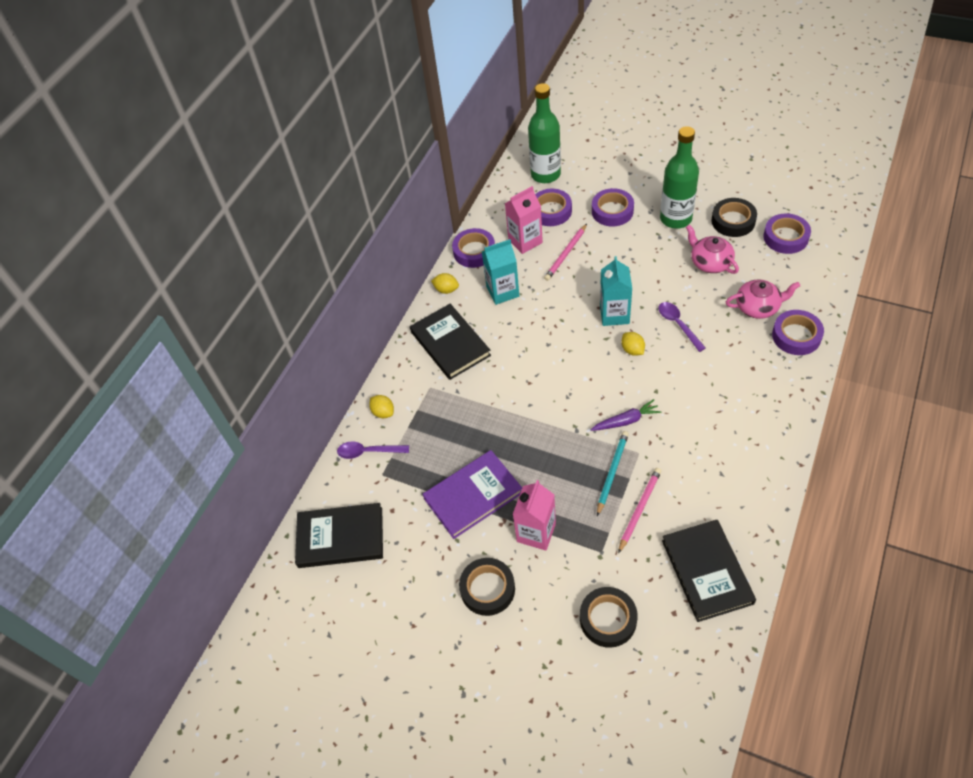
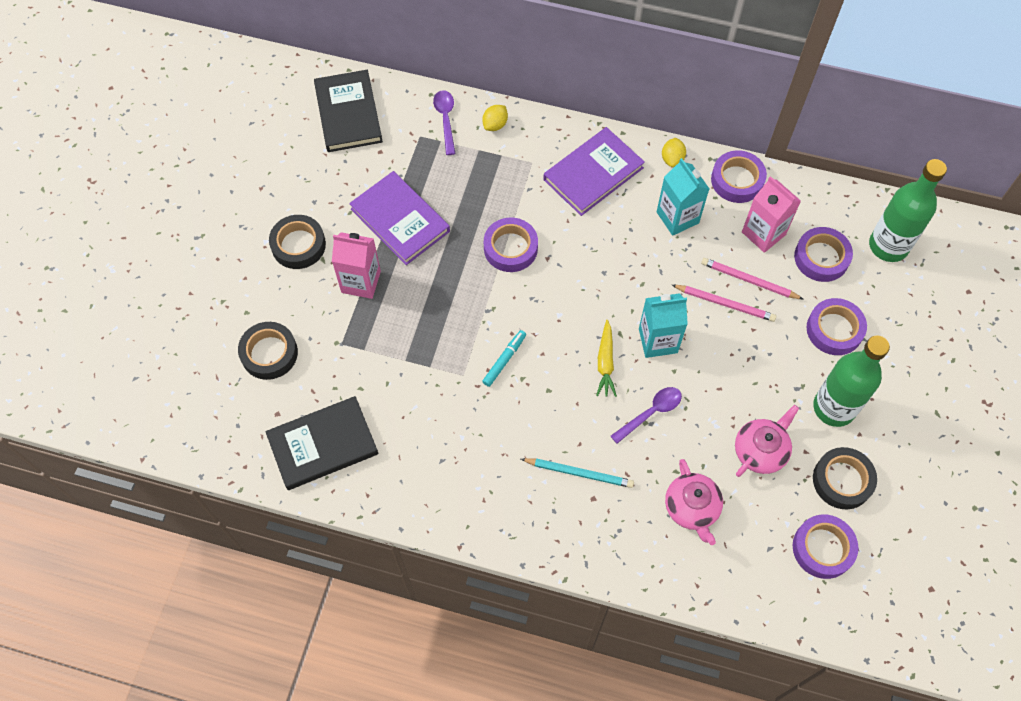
camera: 75 degrees right, 10 degrees up
(450, 344) = (593, 173): black book -> purple book
(612, 472) = (436, 349): turquoise pencil -> turquoise pencil (579, 473)
(626, 421) = (504, 360): purple carrot -> turquoise marker
(632, 350) = (605, 363): yellow lemon -> yellow carrot
(639, 509) = (392, 377): pink pencil -> pink pencil (725, 303)
(796, 336) = (650, 552): purple tape -> purple tape (510, 248)

